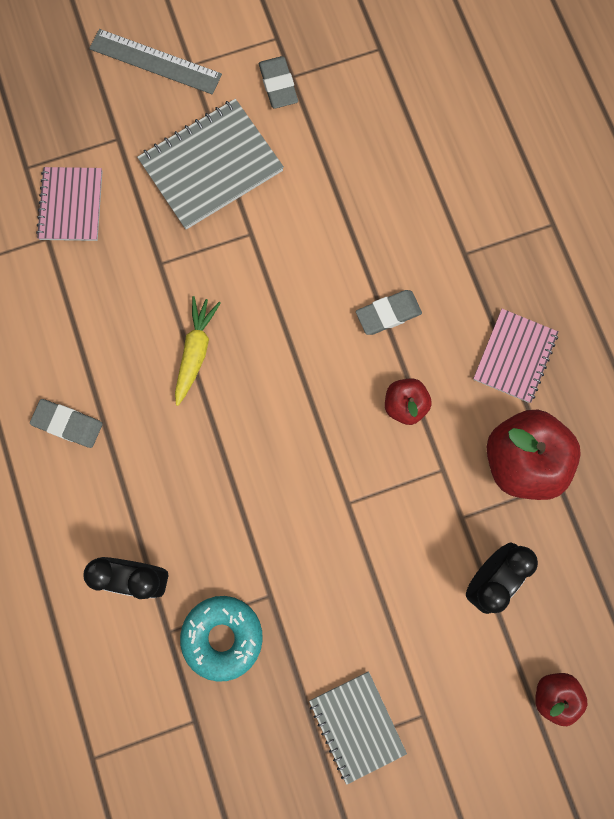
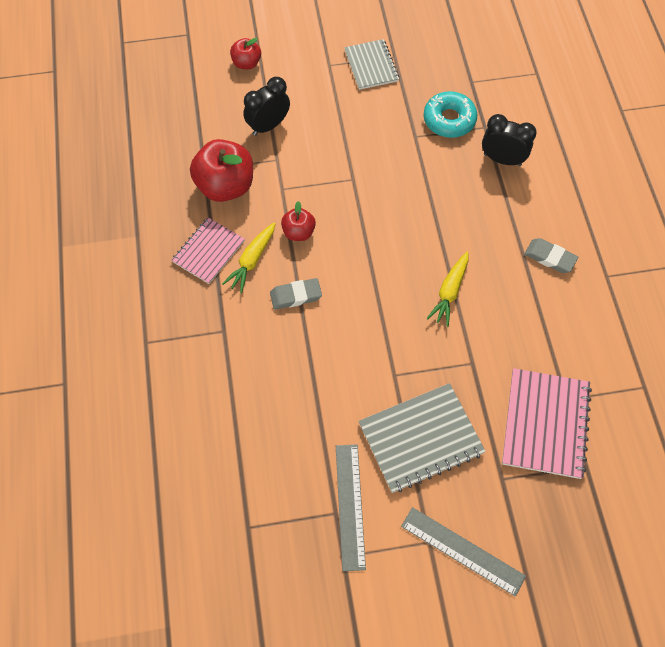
camera: 170 degrees left, 15 degrees down
(71, 205) = (545, 424): pink notebook -> pink notebook, size x1.54
(278, 85) = (350, 506): grey eraser -> grey ruler
(455, 353) = (252, 260): none -> yellow carrot

